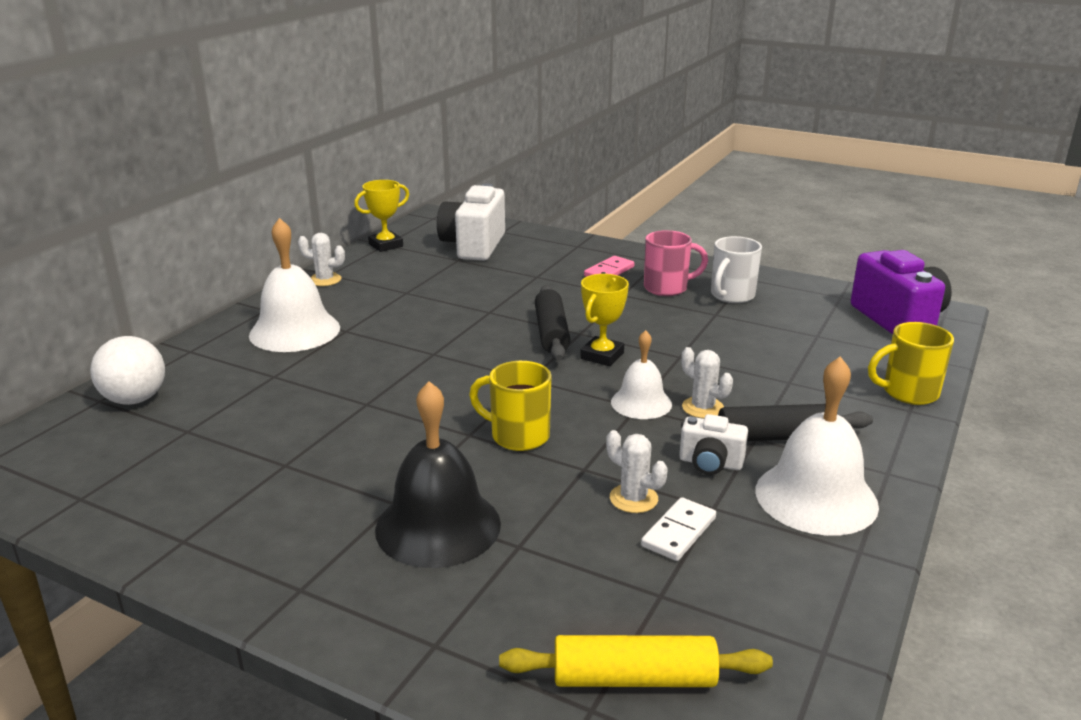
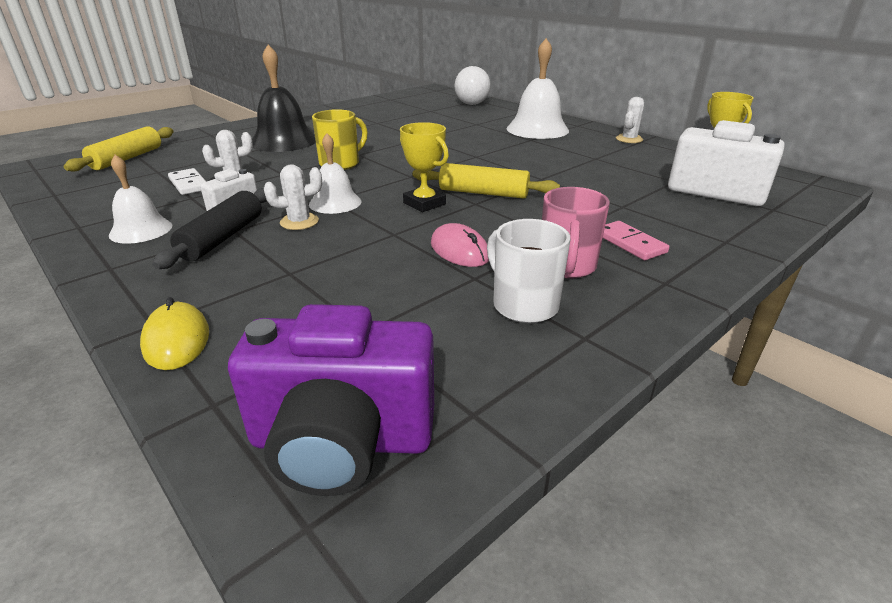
camera: 110 degrees right, 5 degrees up
(551, 333) = (483, 193): black rolling pin -> yellow rolling pin
(681, 325) = (459, 250): none -> pink mouse
(816, 497) = (141, 230): white bell -> white bell, size x0.60
(908, 393) = (176, 340): yellow mug -> yellow mouse

